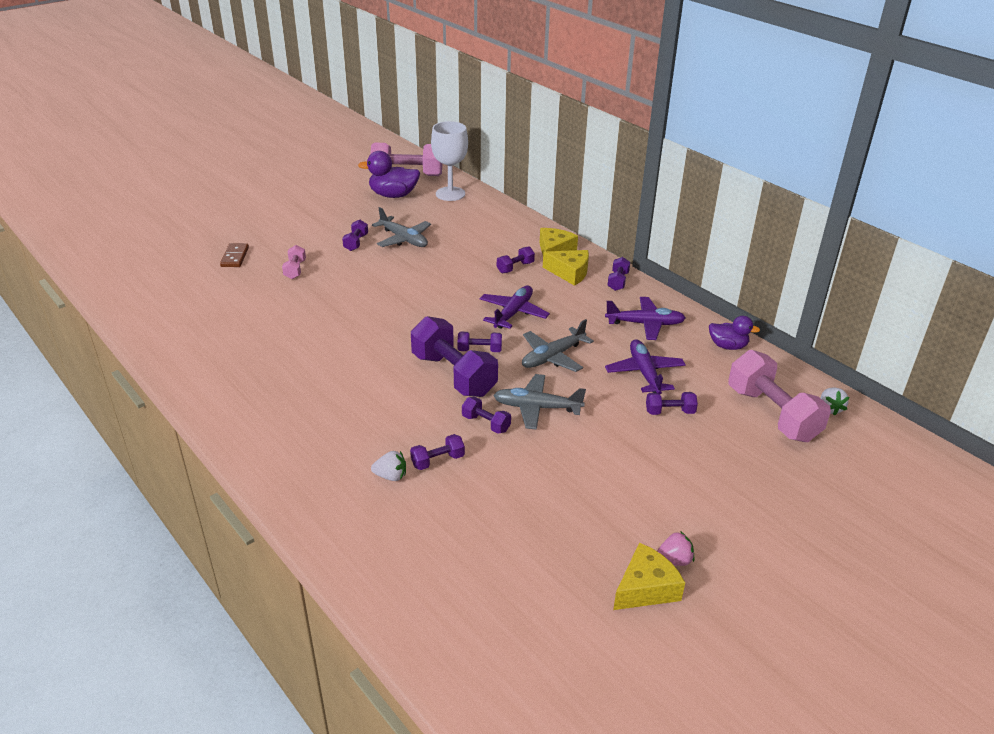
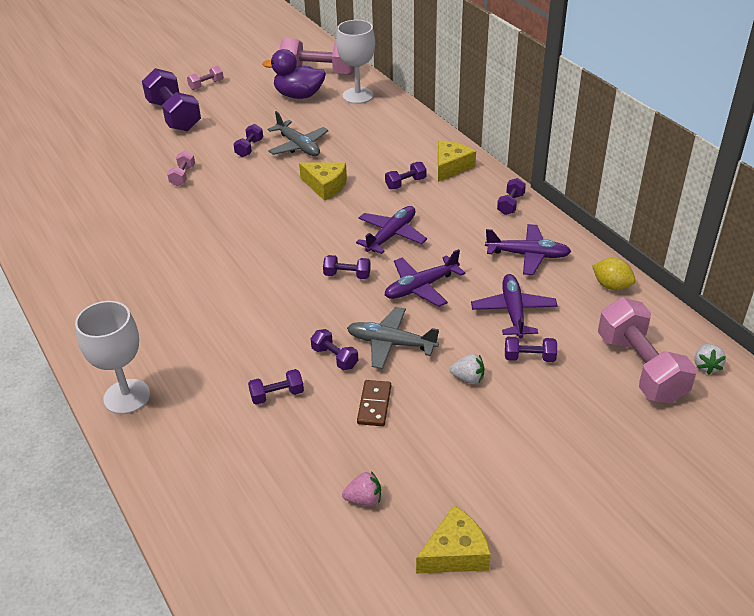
camera: 10 degrees right, 5 degrees up
(235, 257) = (127, 159): brown domino -> brown domino (374, 405)
(286, 473) = (127, 396): none -> white goblet
(299, 189) = (206, 85): none -> pink dumbbell
(391, 476) = (227, 408): white strawberry -> white strawberry (468, 378)
(454, 375) = (314, 301): purple dumbbell -> purple dumbbell (174, 116)
(553, 357) = (421, 287): grey plane -> purple plane
(569, 273) = (461, 192): yellow cheese -> yellow cheese (325, 186)
(674, 560) = (492, 525): pink strawberry -> pink strawberry (364, 499)
(728, 346) = (611, 286): purple duck -> yellow lemon

